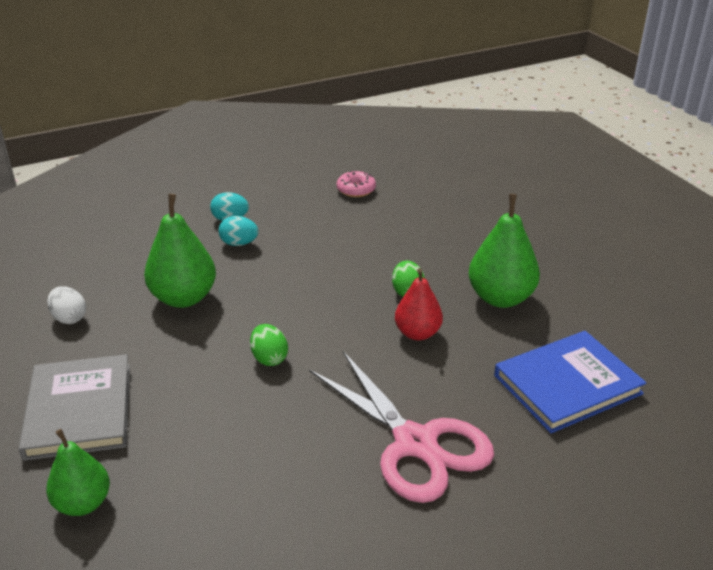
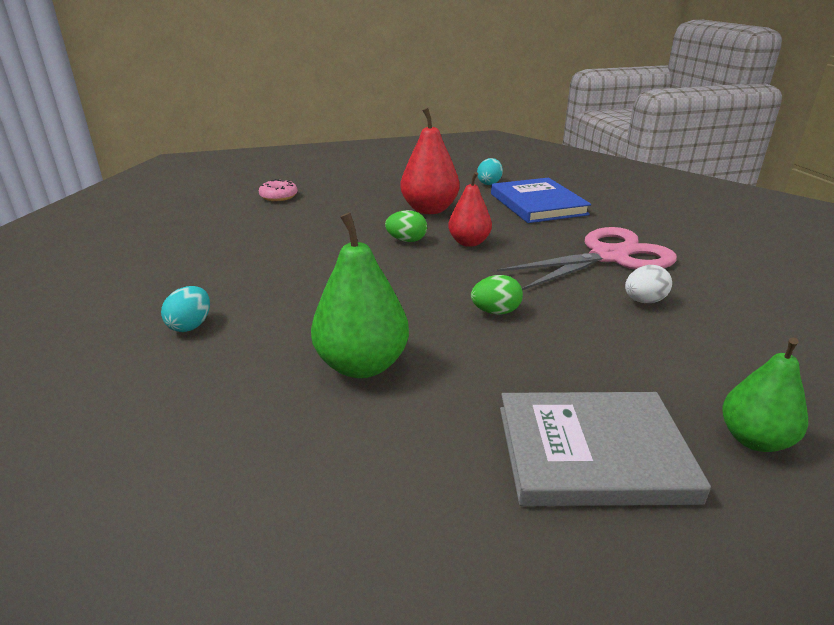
camera: 80 degrees left, 5 degrees down
(69, 318) = (370, 478): white egg -> white egg (644, 301)
(239, 243) = (258, 321): turquoise egg -> turquoise egg (489, 183)
(356, 190) = (199, 246): pink donut -> pink donut (278, 196)
(501, 298) = (429, 210): green pear -> red pear

